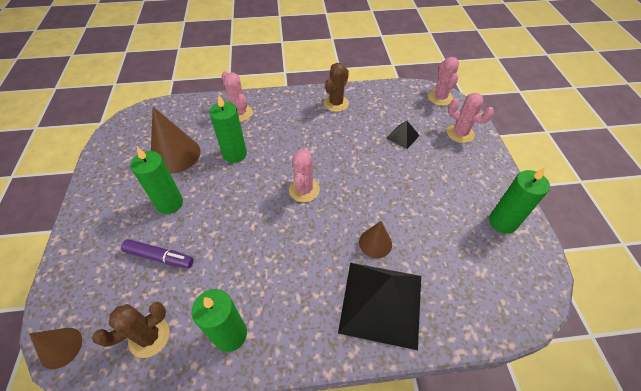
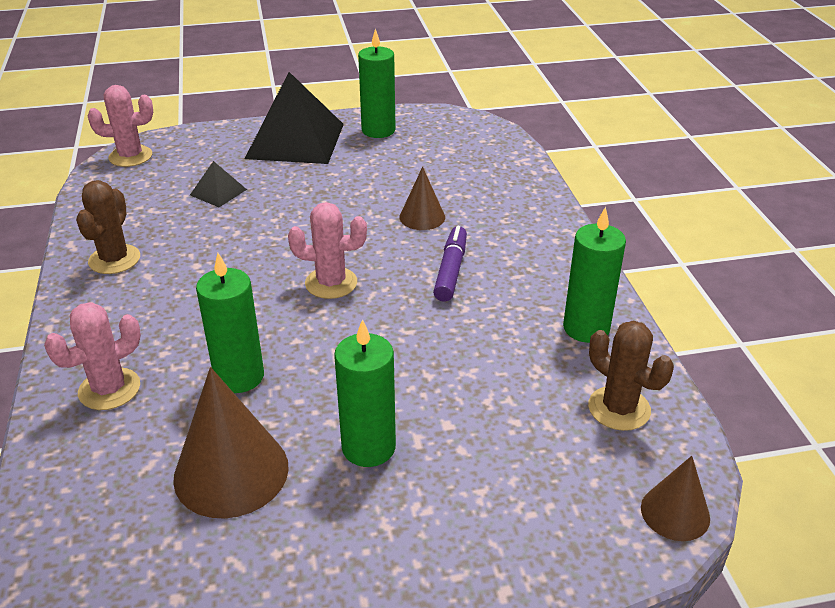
camera: 95 degrees left, 15 degrees down
(160, 257) = (487, 431): purple marker -> purple marker (451, 270)
(336, 103) = (114, 259): brown cactus -> brown cactus turned 75 degrees clockwise
(381, 303) = (506, 213): black pyramid -> black pyramid (295, 140)
(460, 133) = (219, 145): pink cactus -> none

